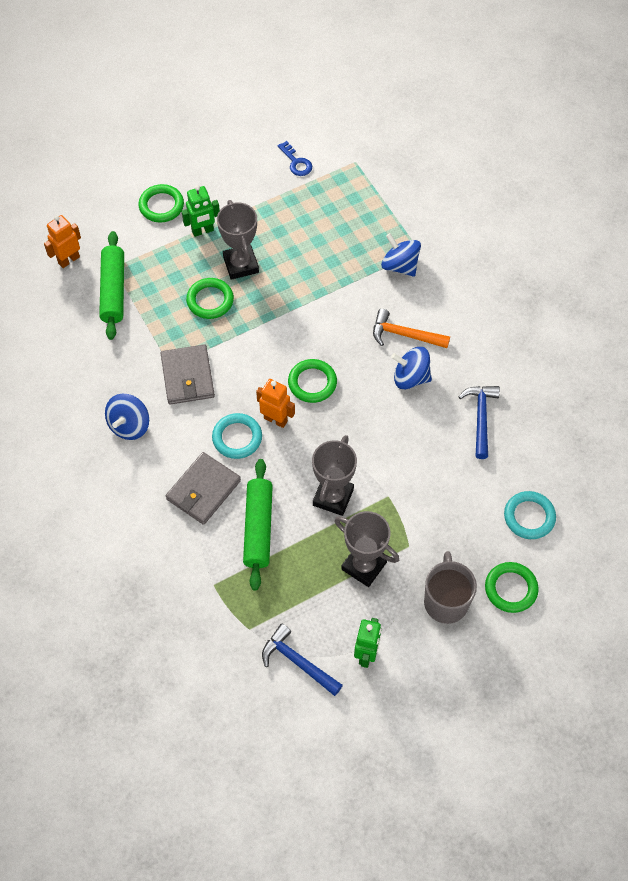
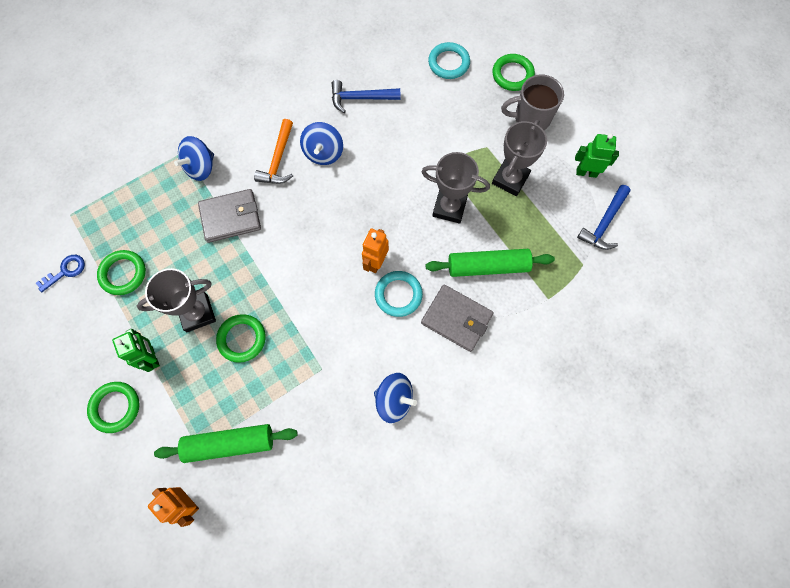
camera: 95 degrees left, 10 degrees up
(188, 376) = (334, 349): grey wallet -> grey wallet (230, 217)
(312, 383) = (334, 234): green ring -> green ring (123, 274)

